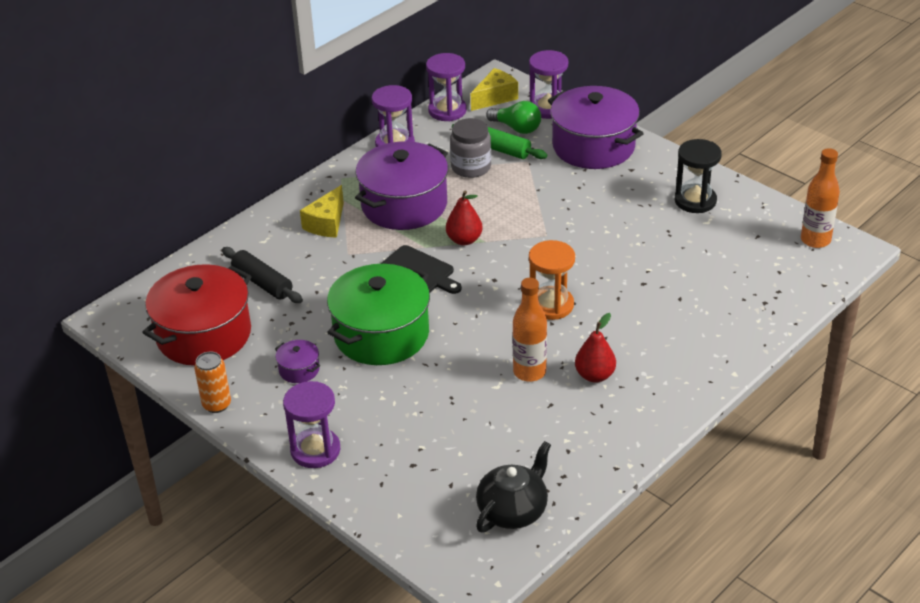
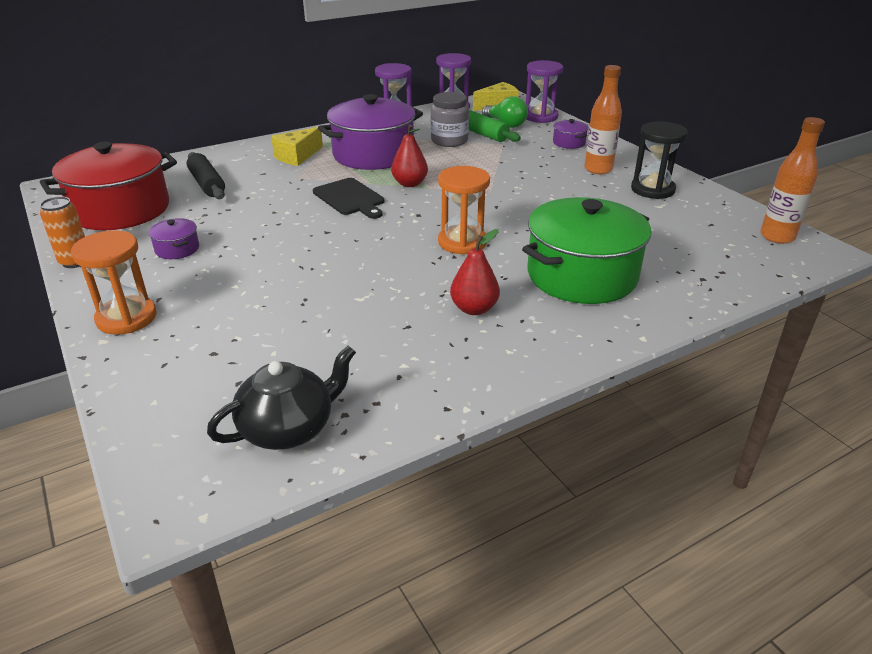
camera: 15 degrees right, 5 degrees down
(315, 450) = (126, 318): purple hourglass -> orange hourglass
(381, 334) = (278, 236): green pot -> green pot (582, 275)
(529, 372) = (403, 292): orange bottle -> orange bottle (598, 169)
(593, 146) = (569, 143): purple pot -> purple pot, size x0.42

